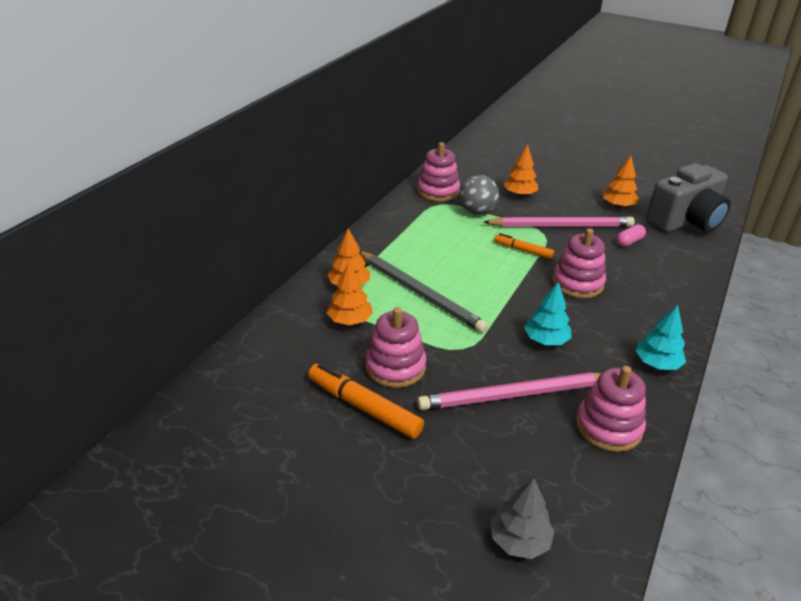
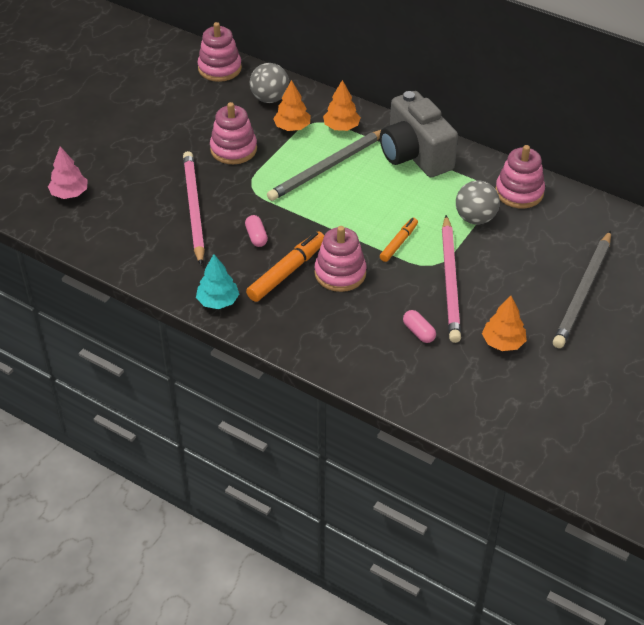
camera: 95 degrees right, 10 degrees up
(291, 340) = (270, 98): none -> grey ball
(364, 407) = (194, 133): orange marker -> orange marker (287, 272)
(519, 194) = (521, 258): orange tree -> none
(519, 540) = (69, 193): grey tree -> pink tree
(546, 340) = (256, 237): turquoise tree -> pink capsule
(547, 172) = (583, 292): none -> grey pencil
(608, 427) = (152, 254): pink stacking toy -> pink stacking toy (219, 68)
(685, 221) = (469, 399): grey camera -> grey camera (415, 155)

